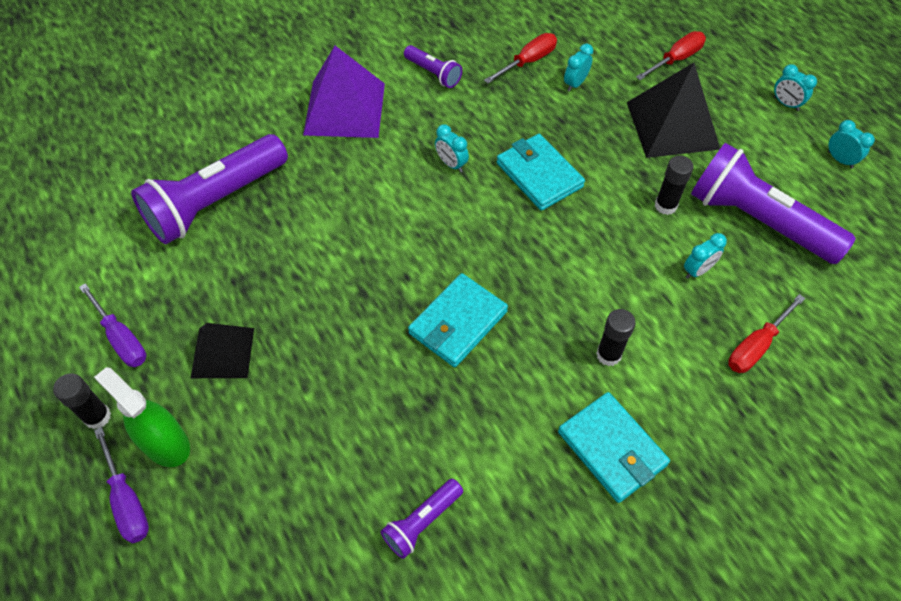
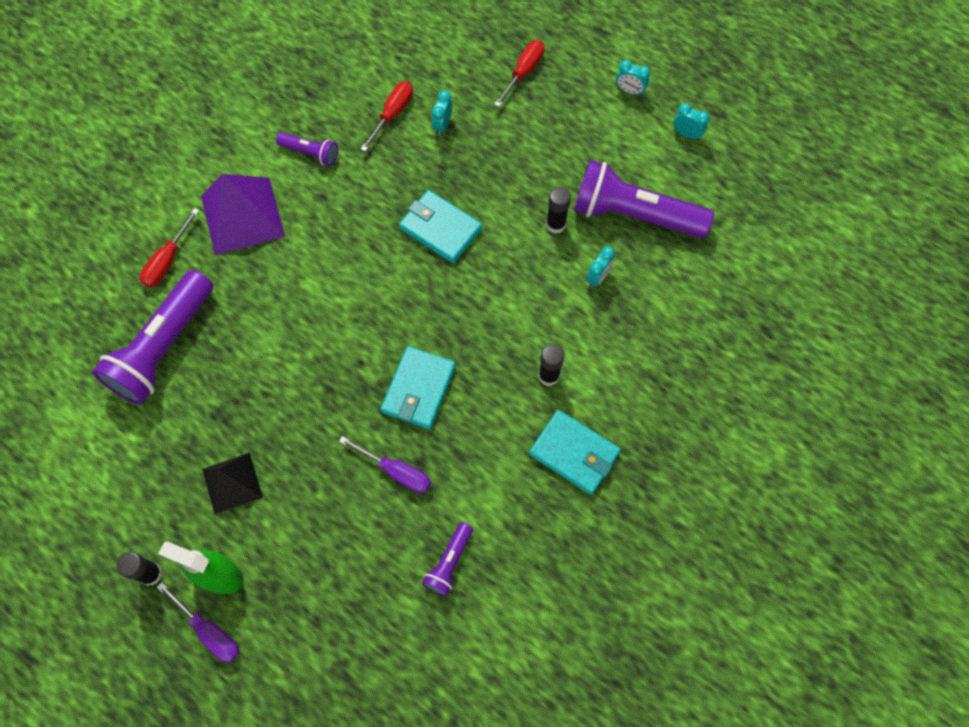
camera: 20 degrees left, 10 degrees up
(121, 338) = (138, 501): purple screwdriver -> purple screwdriver (396, 472)
(451, 164) = (360, 242): turquoise clock -> none
(672, 125) = (539, 142): black pyramid -> none
(756, 346) = (660, 329): red screwdriver -> red screwdriver (168, 261)

